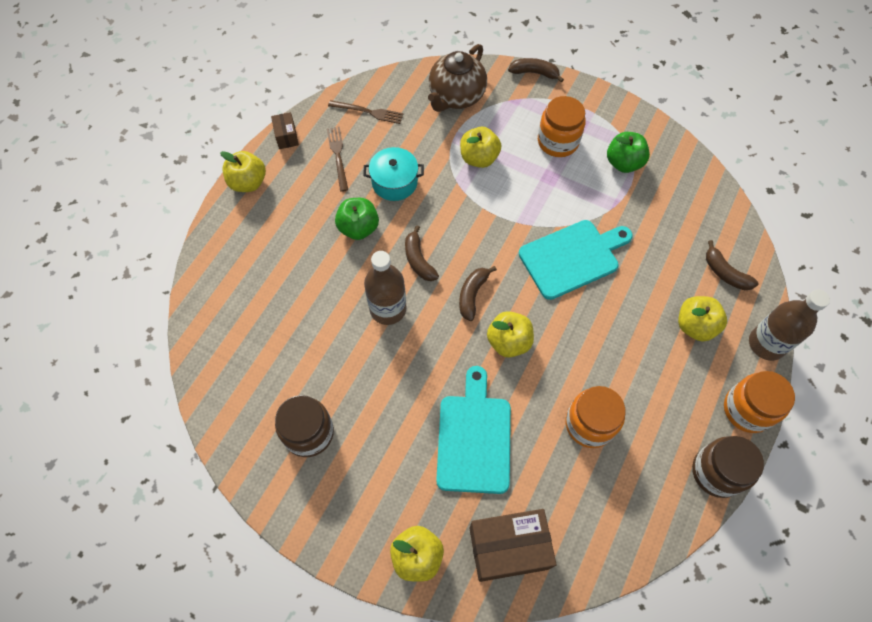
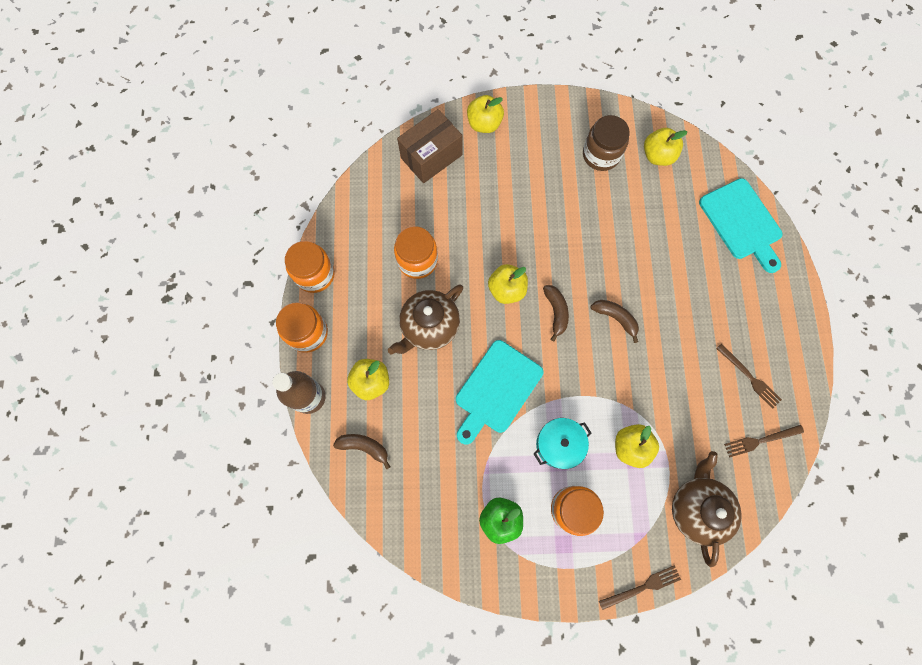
camera: 150 degrees right, 10 degrees up
(248, 182) = (798, 309): yellow apple -> yellow apple (657, 156)
(286, 137) = (807, 371): brown box -> none
(358, 228) = (681, 319): green apple -> none
(388, 309) = (610, 266): brown bottle -> none
(394, 182) = (684, 379): turquoise pot -> turquoise pot (559, 444)
(474, 438) = (491, 209): turquoise cutting board -> turquoise cutting board (742, 223)
(534, 73) = (642, 587): brown banana -> brown fork
(610, 347) = (429, 327): none -> brown teapot
(717, 472) = (315, 274): brown jar -> orange jar

